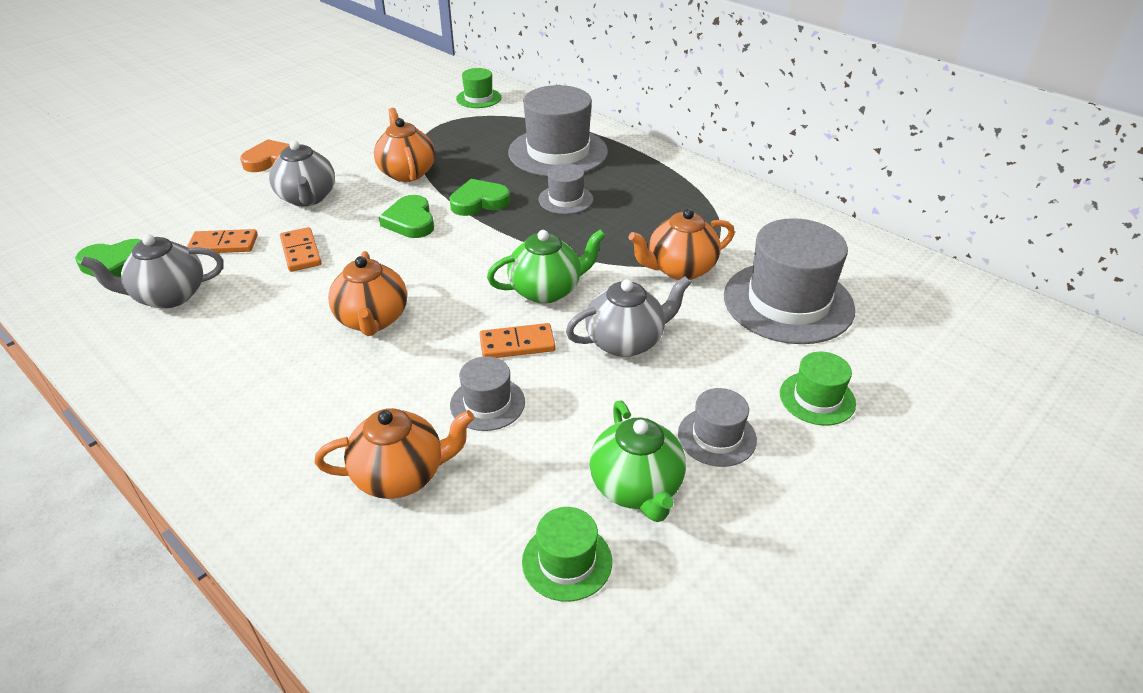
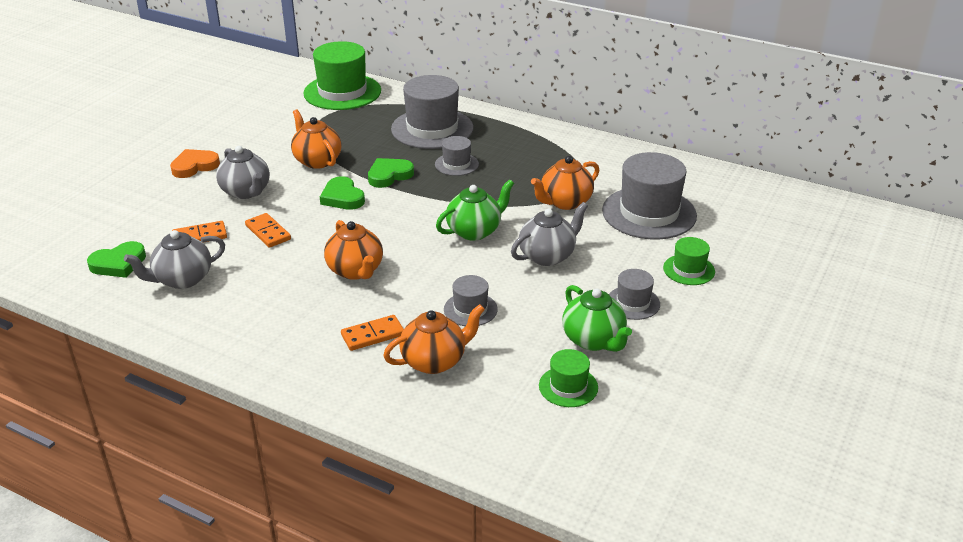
camera: 15 degrees left, 5 degrees down
(478, 98) = (342, 92): green hat -> green hat, size x1.98
(517, 344) = (471, 269): orange domino -> orange domino (373, 335)

